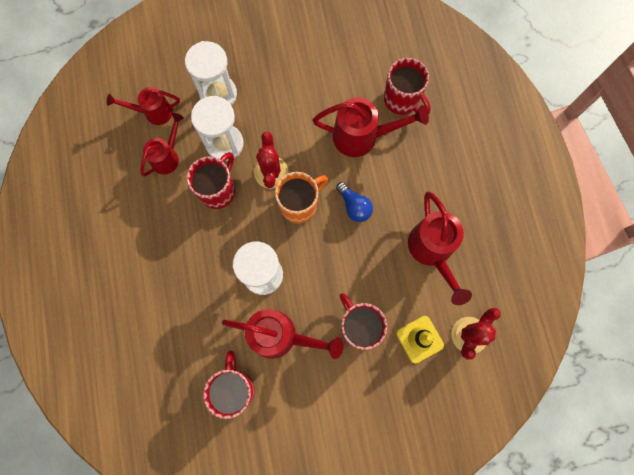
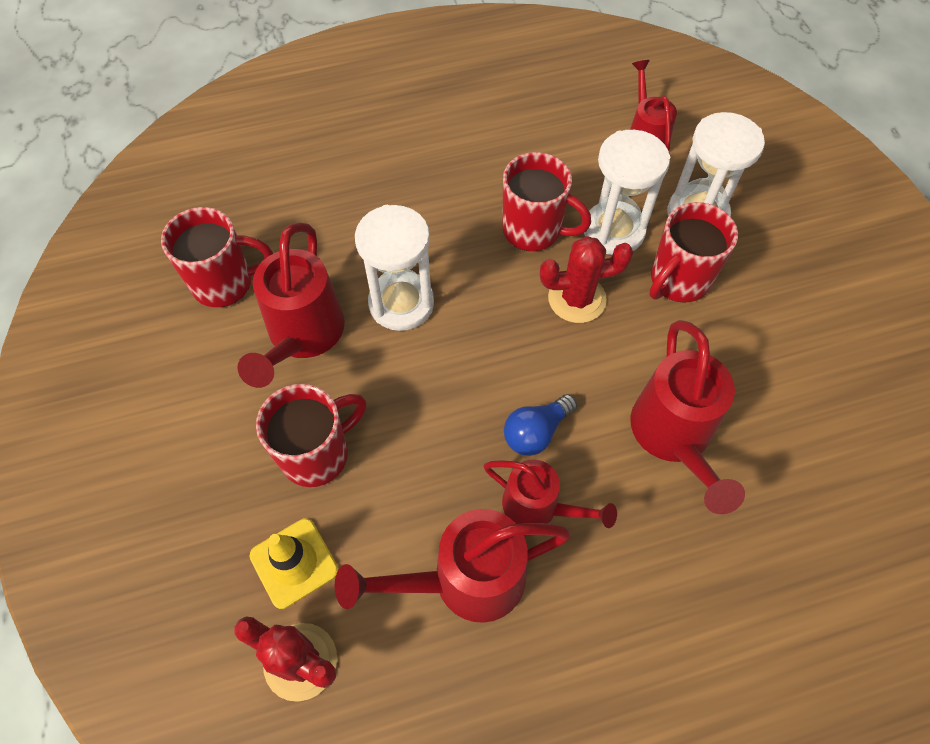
camera: 85 degrees right, 15 degrees down
(167, 157) = (576, 163): red watering can -> red watering can (538, 507)
(300, 205) = (525, 345): orange mug -> none
(402, 100) = (767, 506): red mug -> red mug (678, 281)

